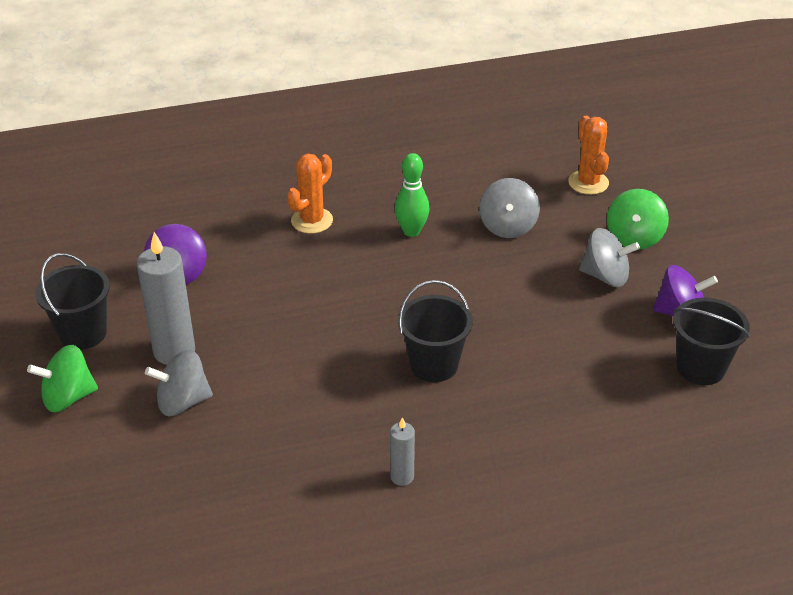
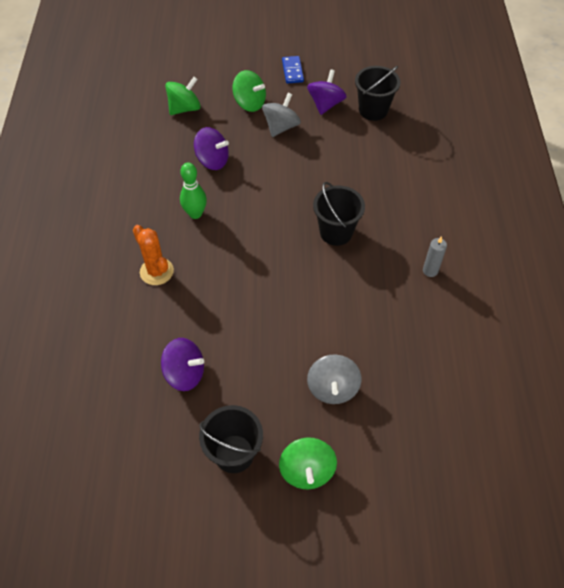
camera: 75 degrees left, 15 degrees up
(174, 351) = (276, 387): grey candle -> none
(508, 226) = (212, 160): grey spinning top -> purple spinning top
(588, 182) = (184, 108): orange cactus -> green spinning top
(729, 266) = (292, 71): none -> blue domino

